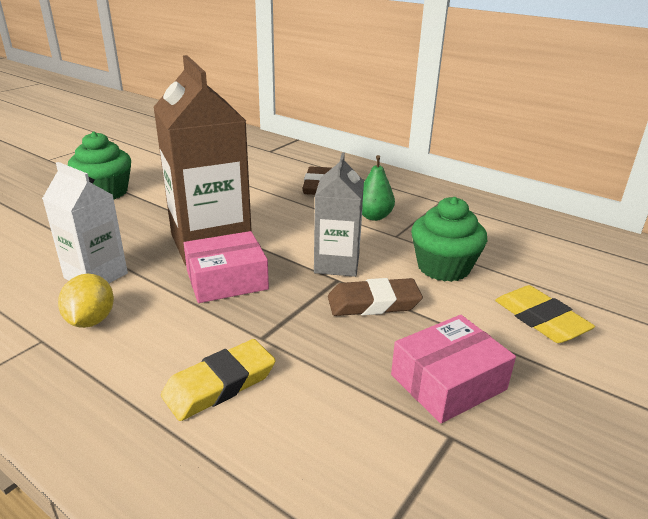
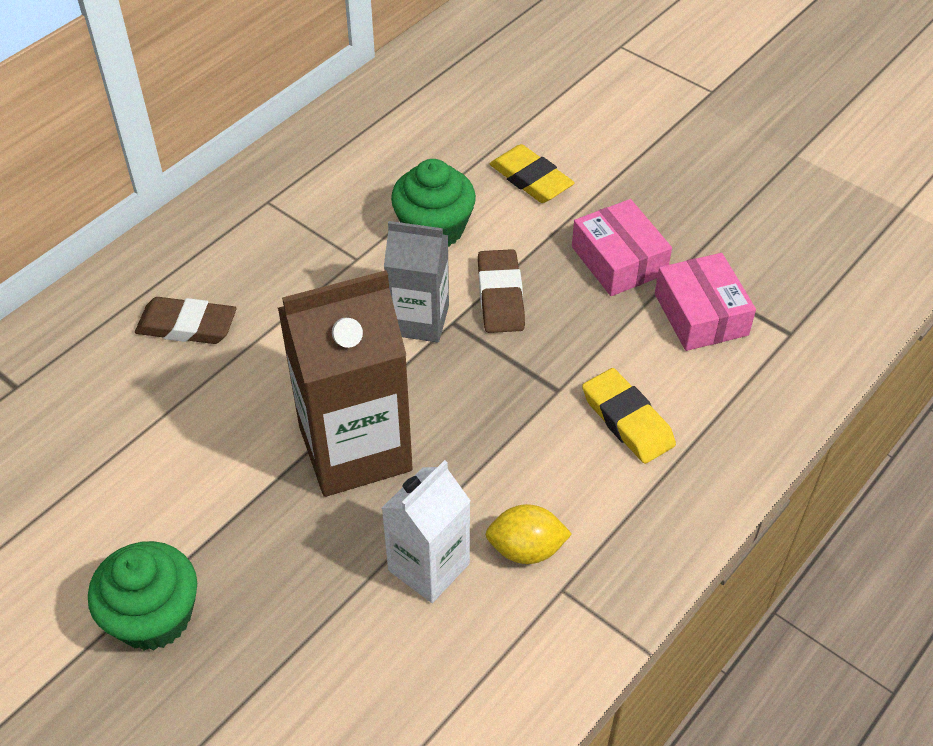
camera: 85 degrees left, 20 degrees up
(227, 280) = (448, 425): pink box -> pink box (701, 314)
(374, 216) = (301, 273): green pear -> none
(540, 319) = (531, 179): yellow eraser -> yellow eraser turned 75 degrees clockwise

